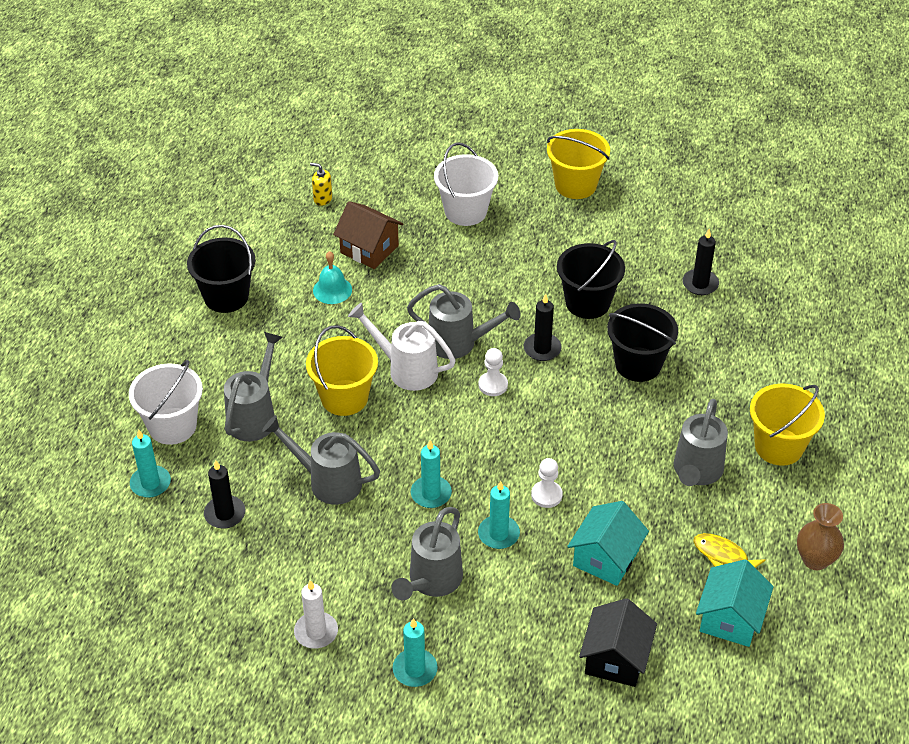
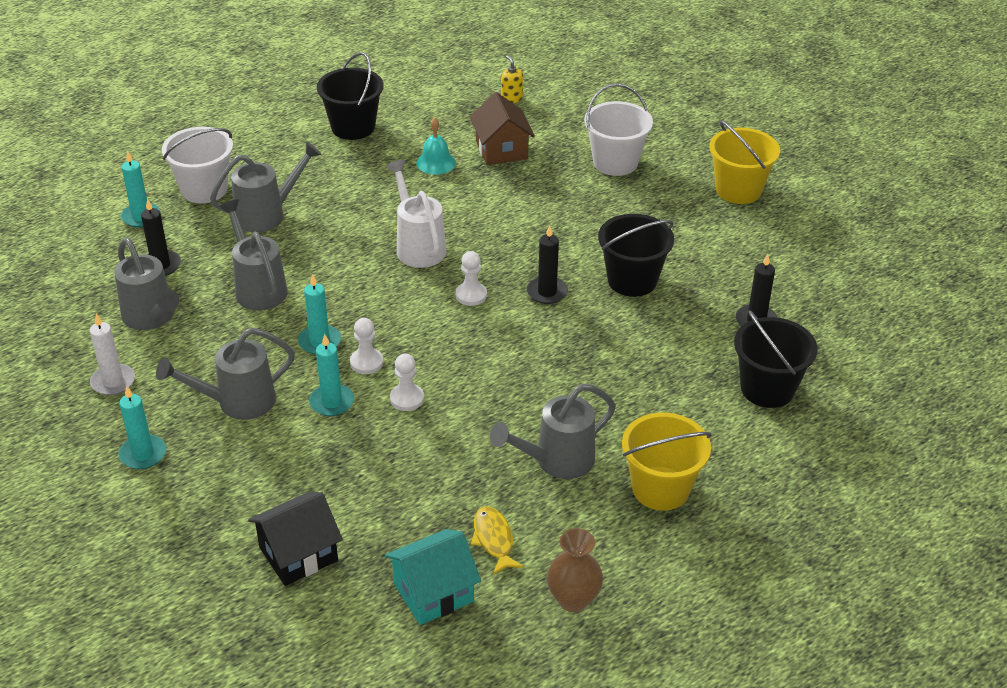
camera: 40 degrees right, 5 degrees down
(344, 398) = (346, 239): yellow bucket -> none
(459, 343) = (484, 251): grey watering can -> grey watering can (151, 317)
(485, 487) = (366, 362): none -> white pawn
(606, 558) = (392, 475): turquoise house -> none
(638, 364) = (615, 350): black bucket -> black bucket (767, 388)

